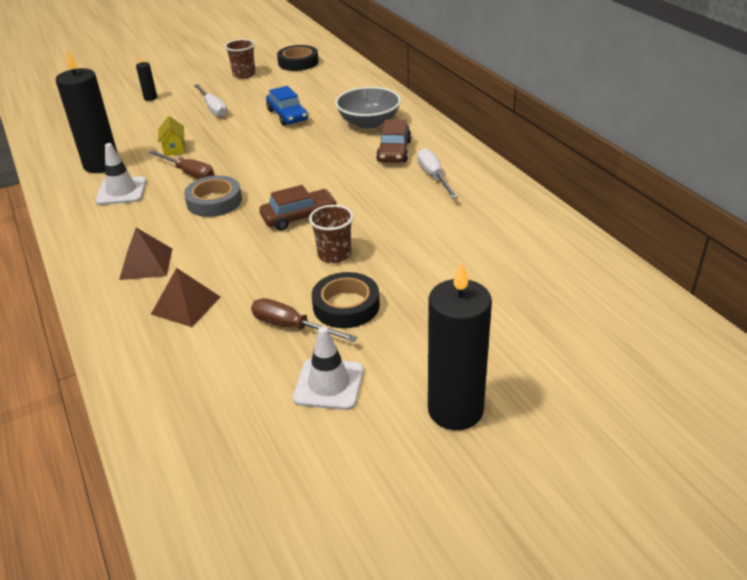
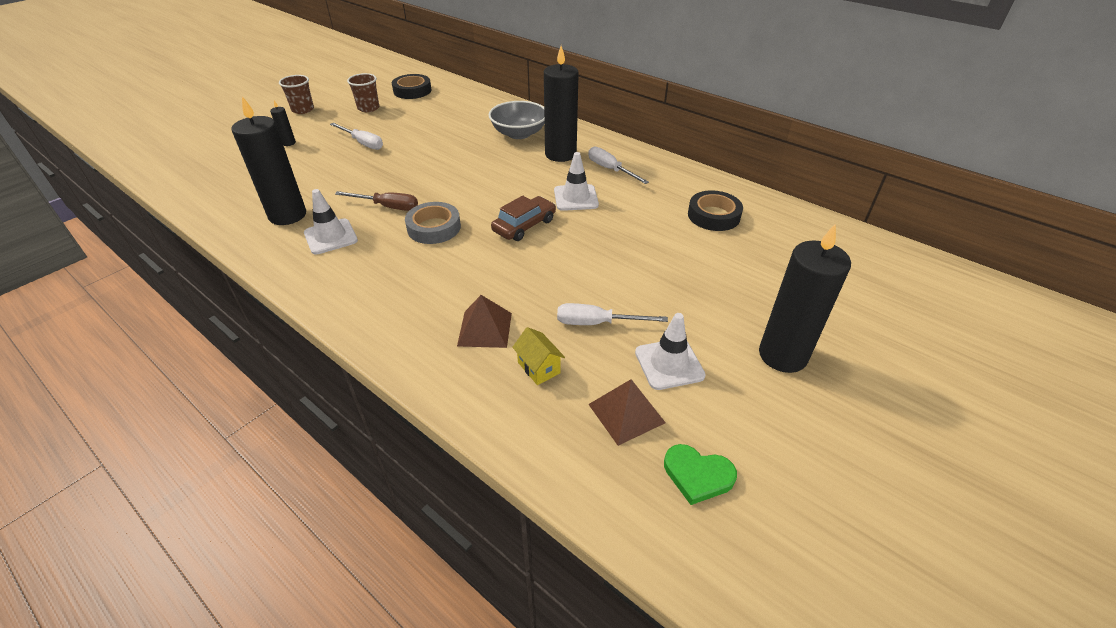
camera: 25 degrees left, 5 degrees up
(146, 264) = (413, 300): brown pyramid -> brown pyramid (626, 413)
(174, 149) = (353, 186): yellow house -> yellow house (538, 368)
(268, 493) = (697, 475): none -> green heart
(287, 115) = (440, 138): blue car -> none
(291, 327) = (597, 323): brown screwdriver -> white screwdriver
(334, 254) = (582, 251): brown cup -> brown cup (303, 110)
(346, 306) = (628, 293): black tape -> black tape (713, 215)
(372, 199) = (576, 198): none -> white traffic cone
(394, 151) = (560, 154): brown car -> black candle

